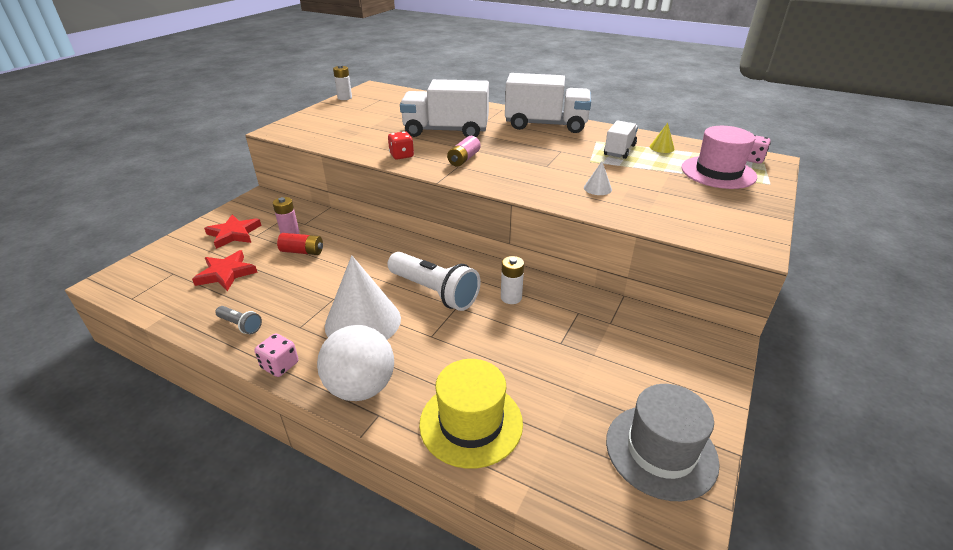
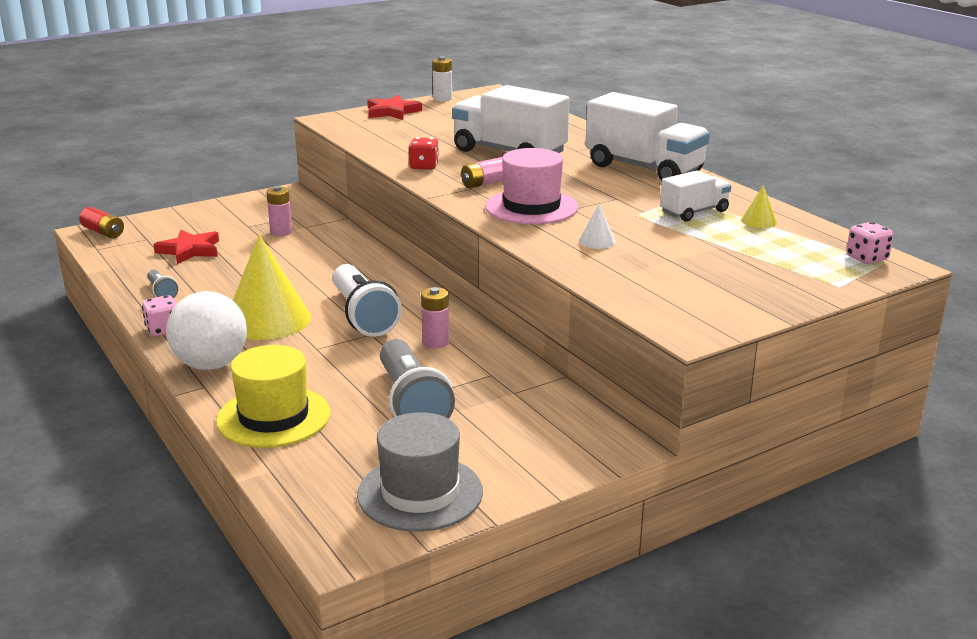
camera: 30 degrees right, 10 degrees down
(234, 234) = (229, 220): red star -> red star (392, 112)
(302, 251) = (276, 250): red battery -> red battery (103, 232)
(363, 321) = (267, 319): white cone -> yellow cone
(511, 297) = (435, 342): white battery -> pink battery
(557, 362) = (411, 403): none -> grey flashlight
(718, 172) = (787, 260): pink hat -> pink hat (531, 207)

